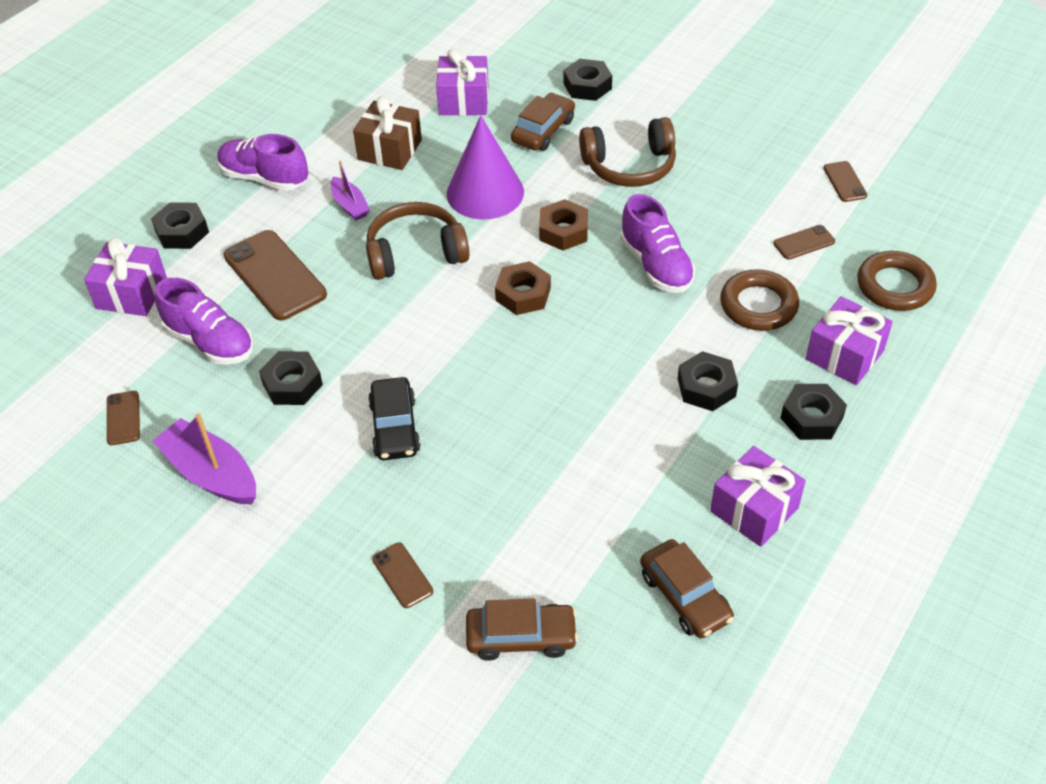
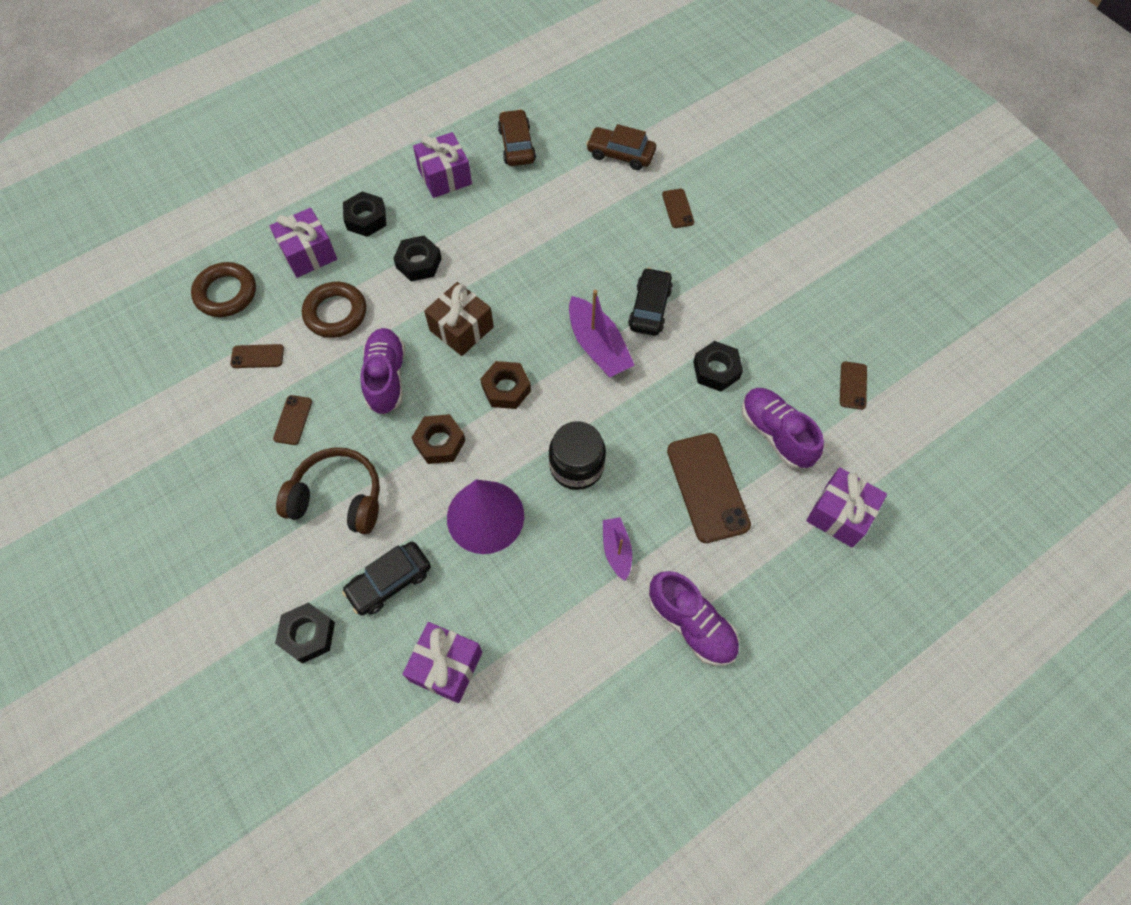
camera: 160 degrees left, 15 degrees up
(182, 232) = (786, 577): black nut -> none
(211, 474) = (790, 316): purple boat -> purple boat (598, 346)
(390, 150) = (552, 616): brown gift -> brown gift (461, 329)
(415, 253) = (576, 466): brown headphones -> black jar
(543, 130) = (389, 581): brown car -> black car
(844, 182) = (173, 405): brown phone -> brown phone (293, 420)

